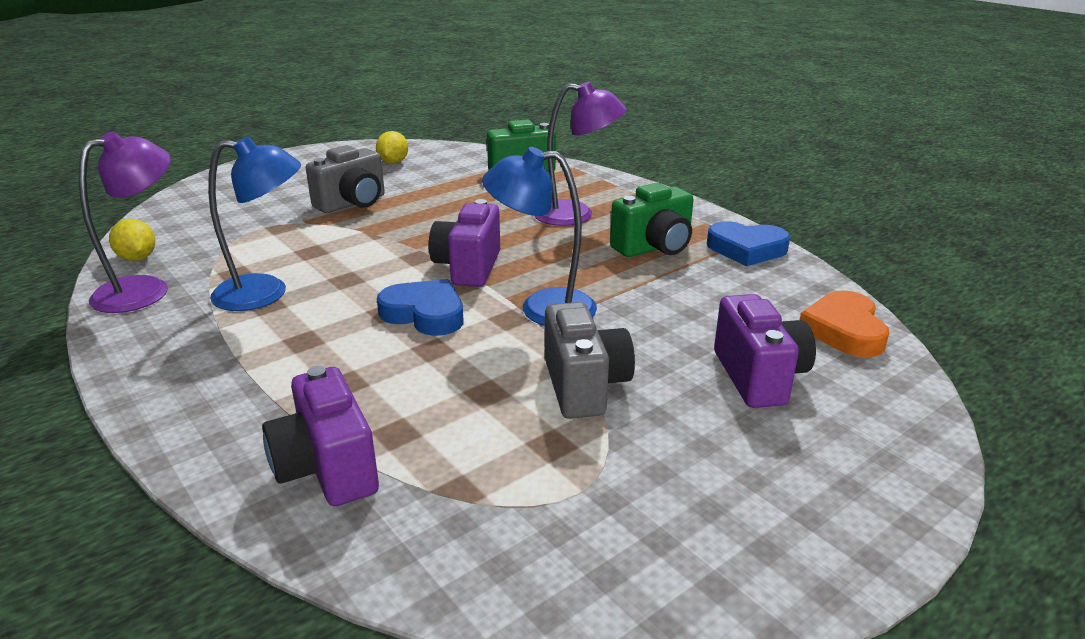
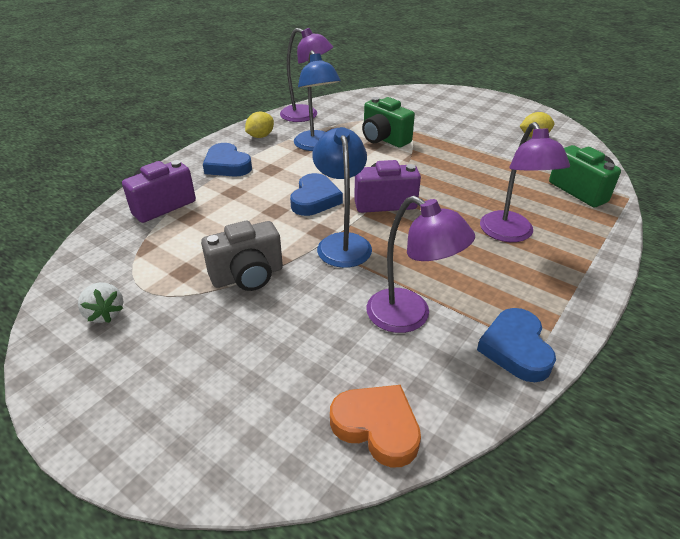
camera: 75 degrees right, 10 degrees up
(137, 258) = (337, 104): yellow lemon -> yellow lemon (260, 136)
(243, 384) = (227, 165): none -> blue heart
(352, 203) = (450, 140): grey camera -> none
(631, 535) = (105, 313): none -> white strawberry
(654, 248) = (476, 286): green camera -> green camera (384, 139)
(693, 289) = (409, 317): none -> purple lamp
(759, 377) = (279, 364): purple camera -> none
(844, 330) = (377, 427): orange heart -> orange heart turned 45 degrees clockwise

